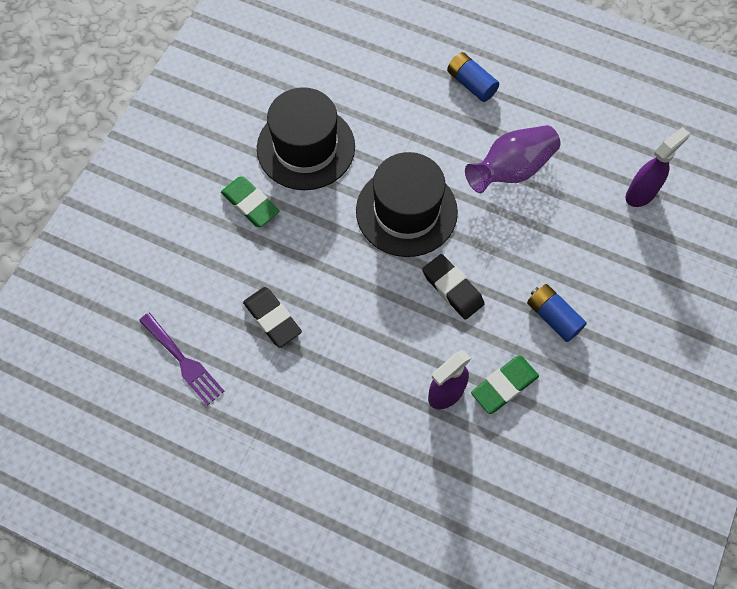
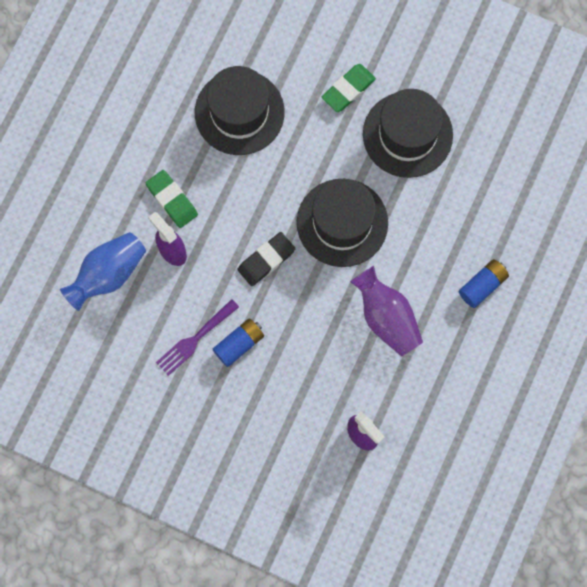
camera: 90 degrees right, 10 degrees up
(183, 361) = (203, 45): purple fork -> purple fork (194, 339)
(272, 319) = (239, 112): black eraser -> black hat
(478, 470) = (108, 274): none -> blue vase
(504, 385) = (178, 298): green eraser -> green eraser (172, 200)

